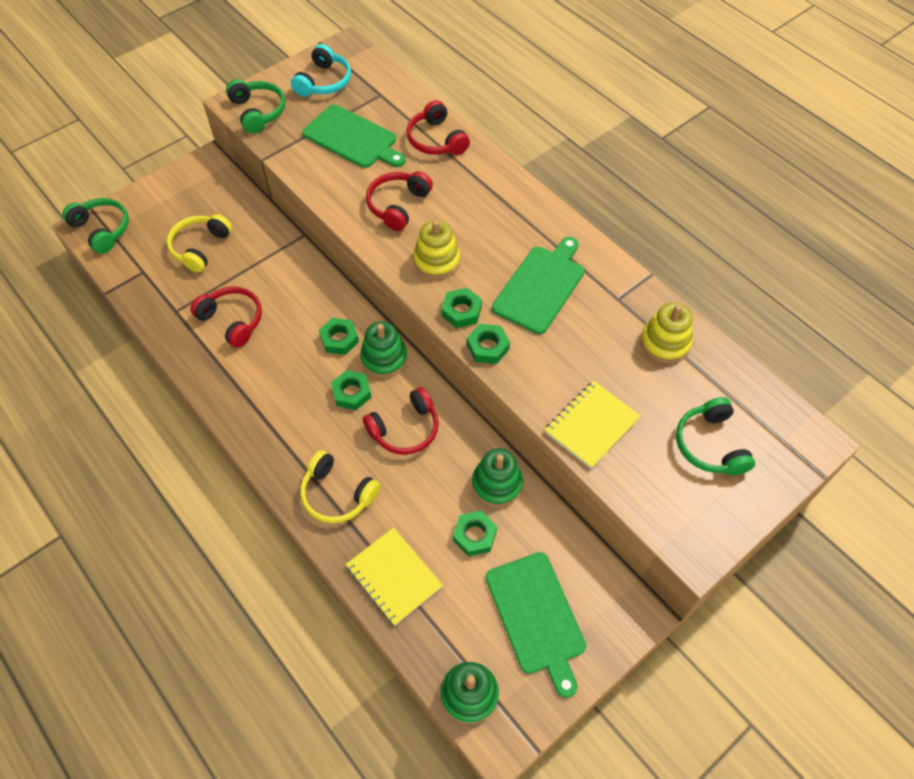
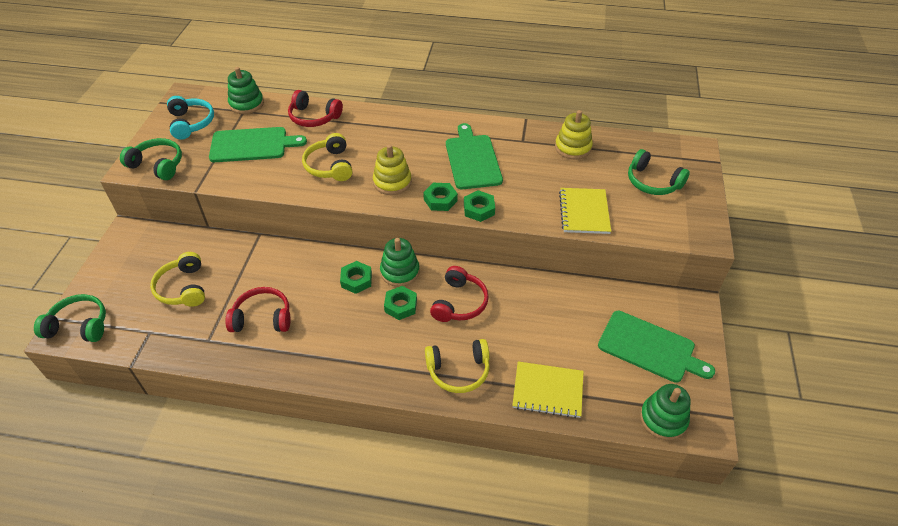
camera: 40 degrees left, 10 degrees down
(398, 205) = (329, 166): red headphones -> yellow headphones
(474, 535) = (568, 331): green nut -> none
(497, 484) = (548, 294): green stacking toy -> green stacking toy (246, 104)

